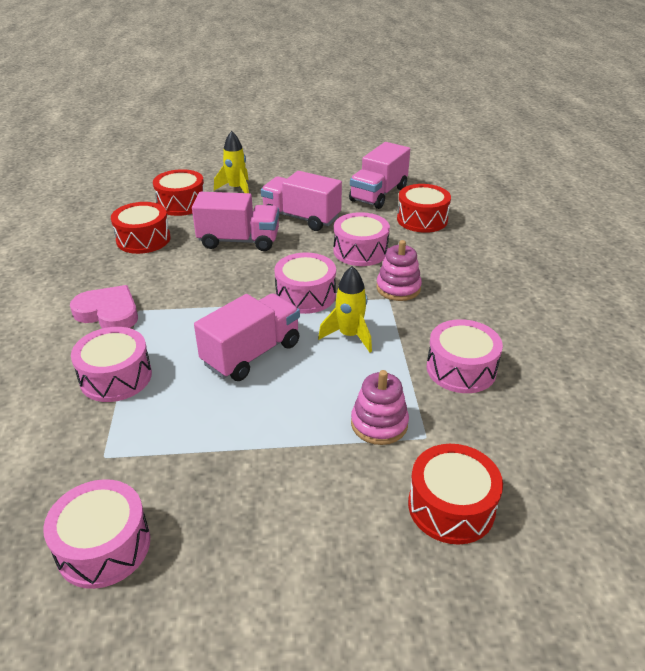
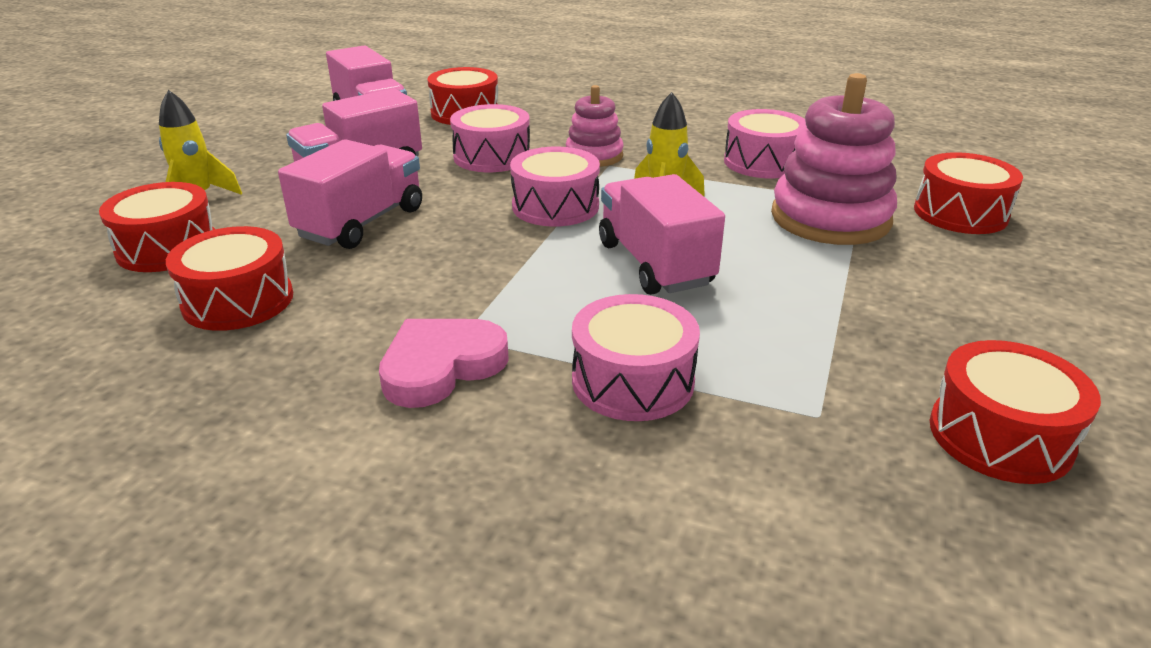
camera: 65 degrees left, 5 degrees down
(104, 546) = (1000, 436): pink drum -> red drum
(379, 424) = (830, 218): pink stacking toy -> pink stacking toy, size x1.74

